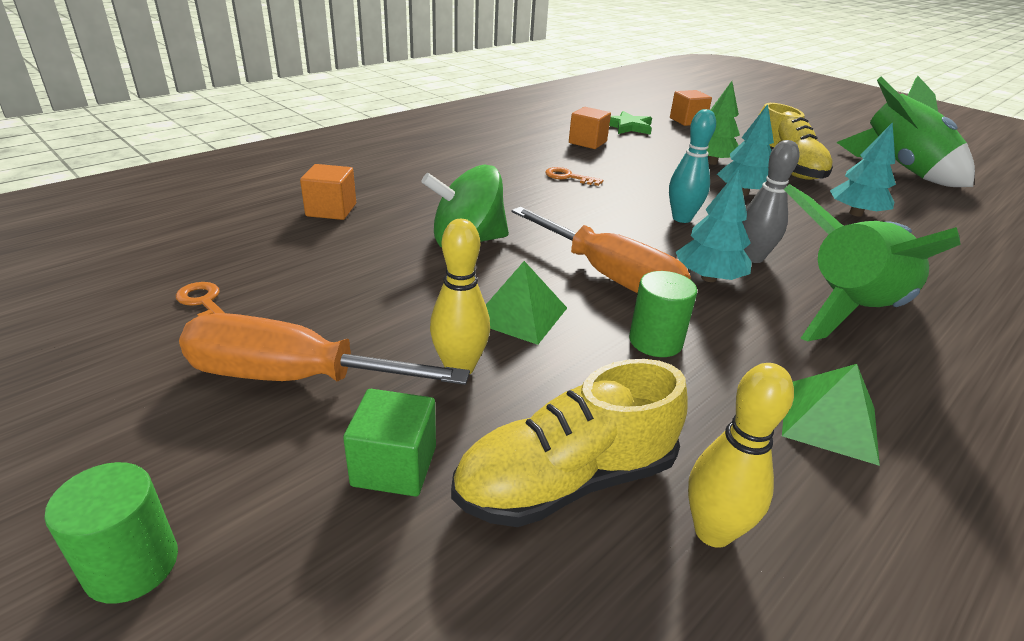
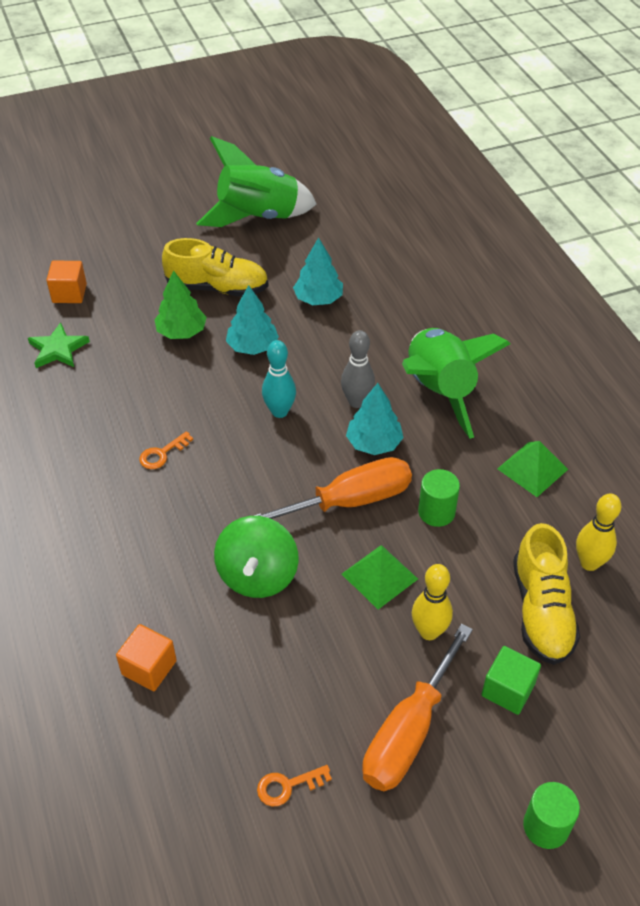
camera: 65 degrees left, 15 degrees up
(587, 142) = (84, 402): orange cube -> none

